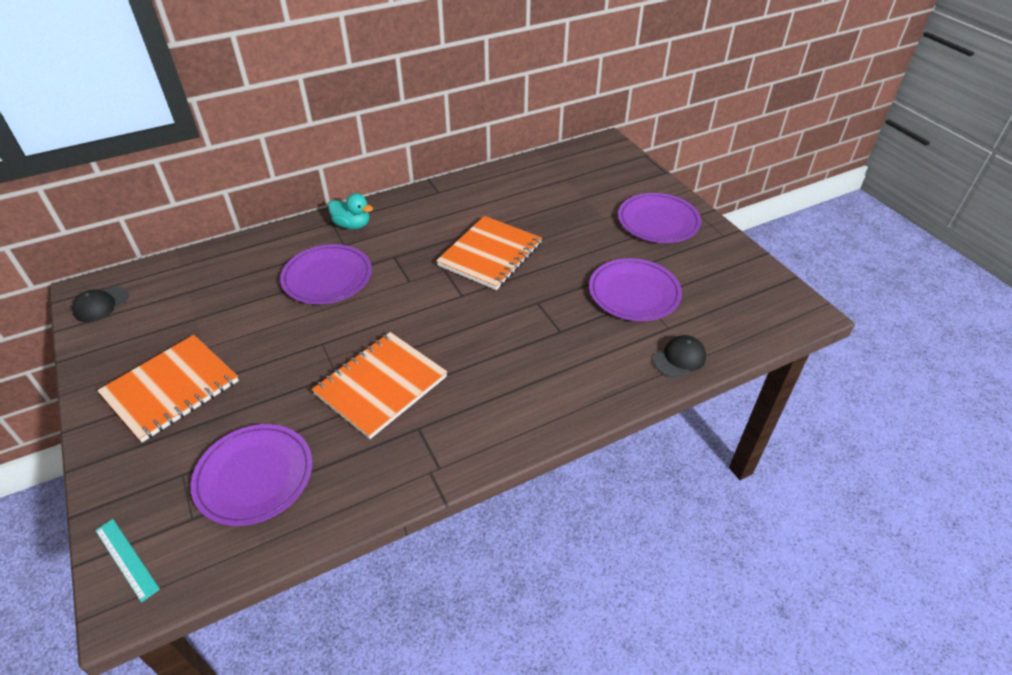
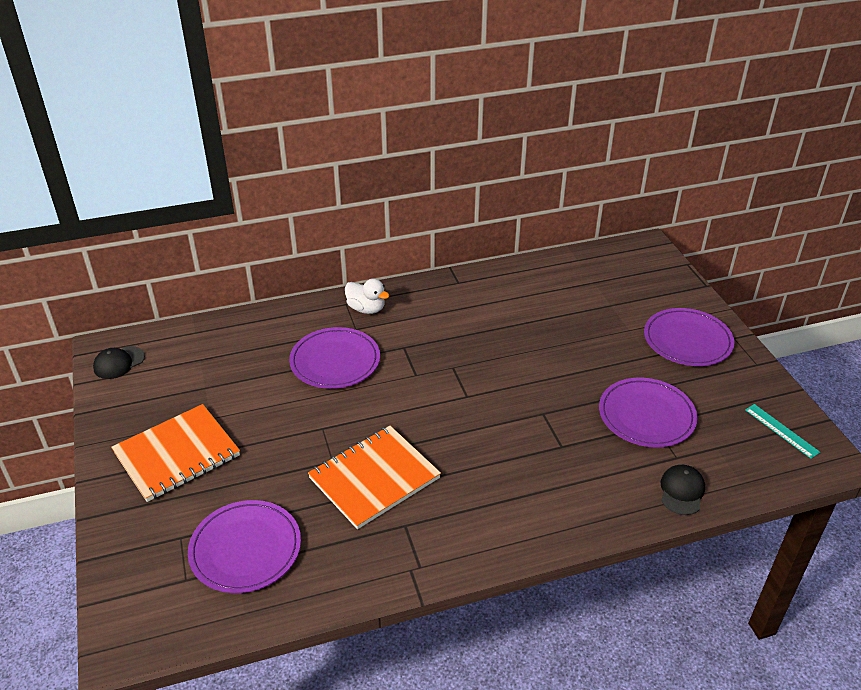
camera: 10 degrees right, 5 degrees down
(126, 559) = (125, 607): turquoise ruler -> turquoise ruler (781, 430)
(352, 225) = (366, 309): turquoise duck -> white duck
(490, 255) = (502, 356): orange notebook -> none
(679, 358) = (682, 491): black cap -> black cap turned 45 degrees counterclockwise

